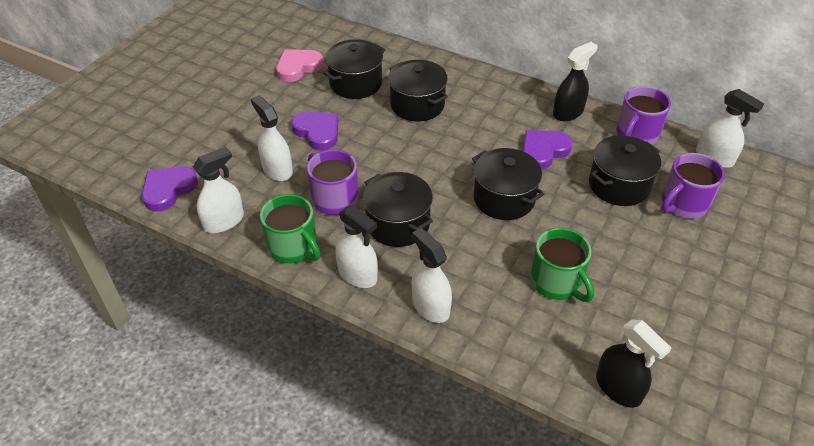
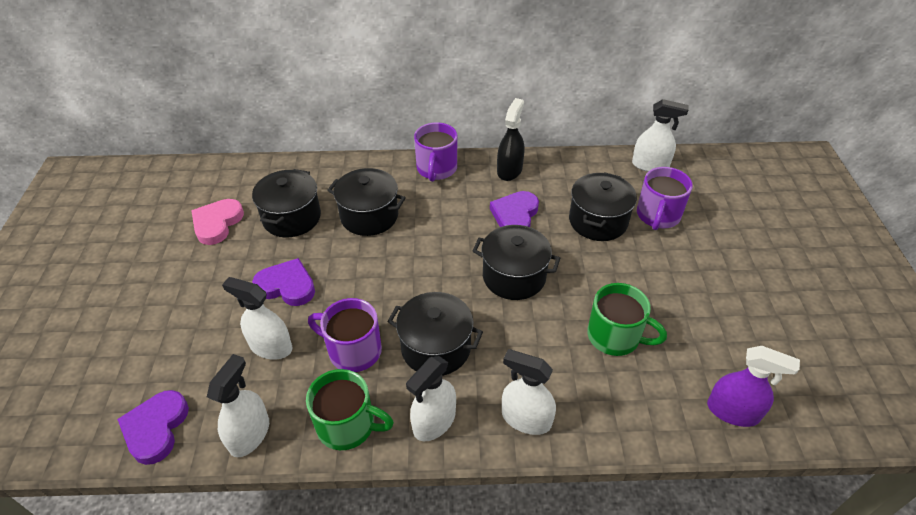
camera: 30 degrees left, 0 degrees up
(357, 274) = (434, 422): white spray bottle -> white spray bottle turned 120 degrees clockwise
(618, 388) = (733, 411): black spray bottle -> purple spray bottle
(636, 134) = (578, 168): purple mug -> purple mug (436, 169)

